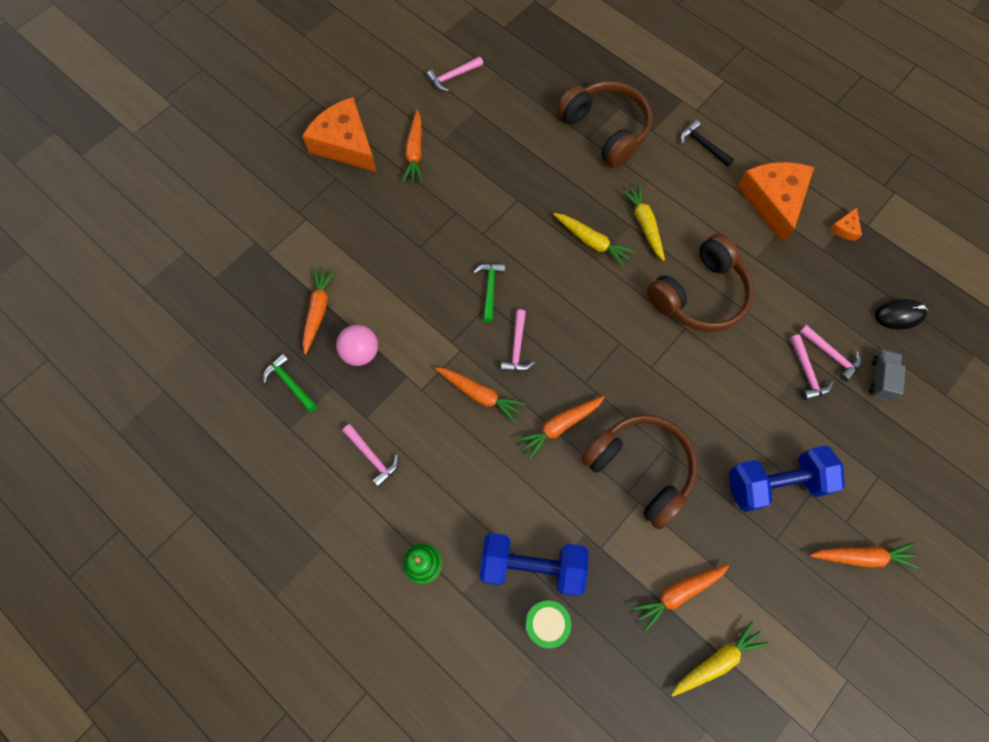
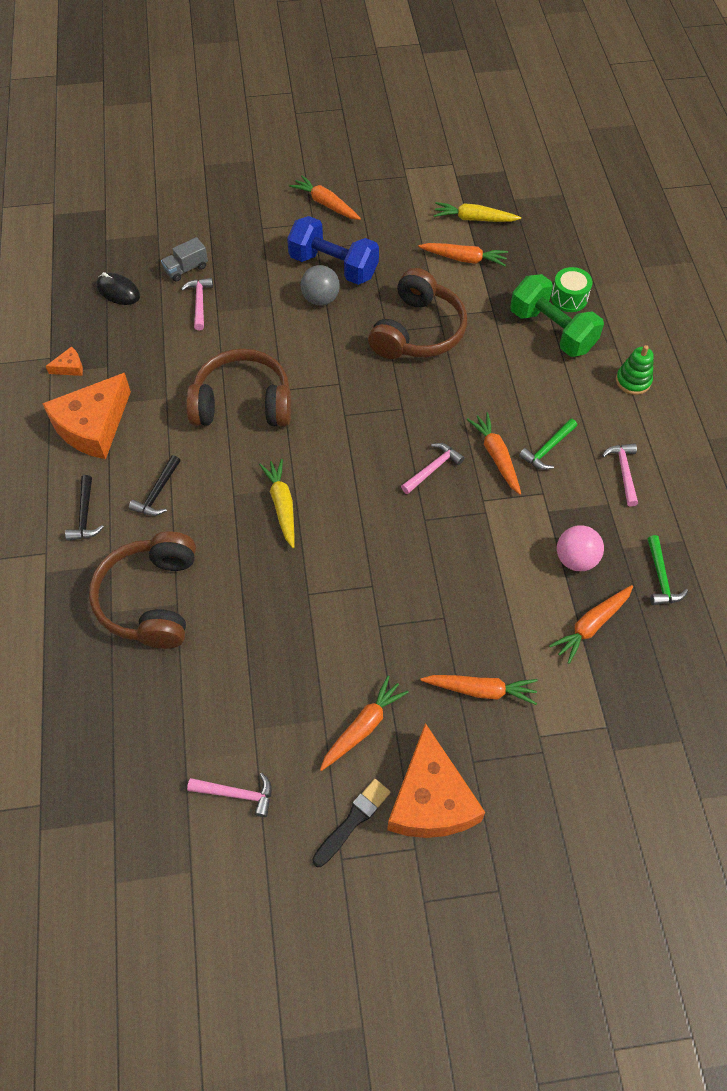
camera: 140 degrees left, 10 degrees down
(380, 106) = (352, 821): none -> black brush
(490, 288) = (412, 531): green hammer -> green hammer (547, 449)
(532, 566) = (552, 331): blue dumbbell -> green dumbbell
(560, 426) = (451, 394): orange carrot -> orange carrot (481, 690)
(641, 469) = (418, 331): brown headphones -> brown headphones turned 150 degrees counterclockwise
(644, 224) = (221, 487): yellow carrot -> none
(678, 190) = (157, 493): none -> black hammer
(748, 437) = (320, 299): none -> grey ball
(807, 373) = (231, 305): pink hammer -> none

